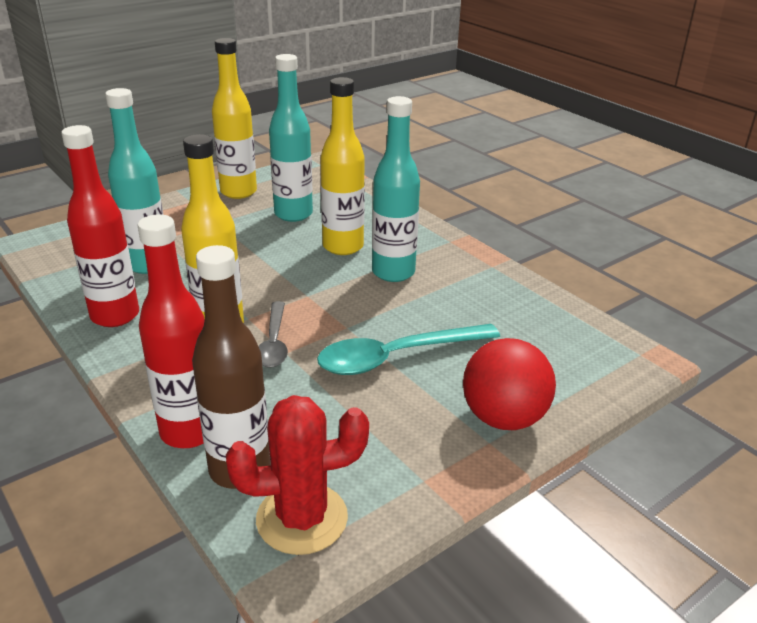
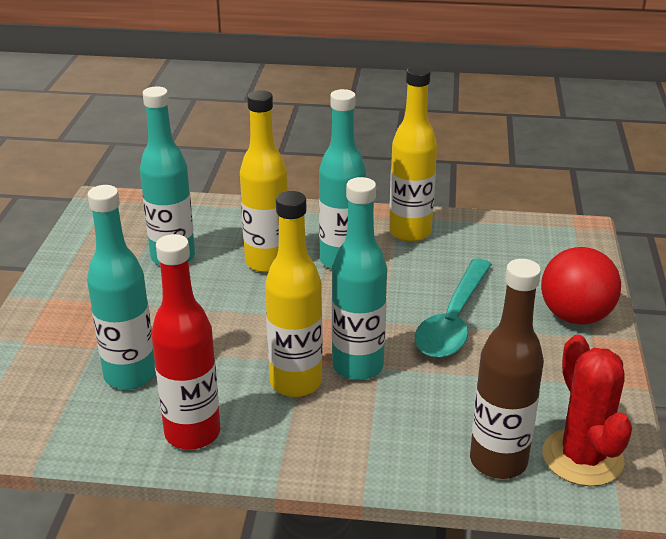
camera: 45 degrees left, 0 degrees up
(189, 431) = (422, 466): red bottle -> none
(238, 192) = (80, 264): yellow bottle -> yellow bottle (410, 232)
(274, 342) = (357, 366): grey spoon -> turquoise bottle
(302, 518) = (582, 457): red cactus -> red cactus turned 45 degrees counterclockwise

